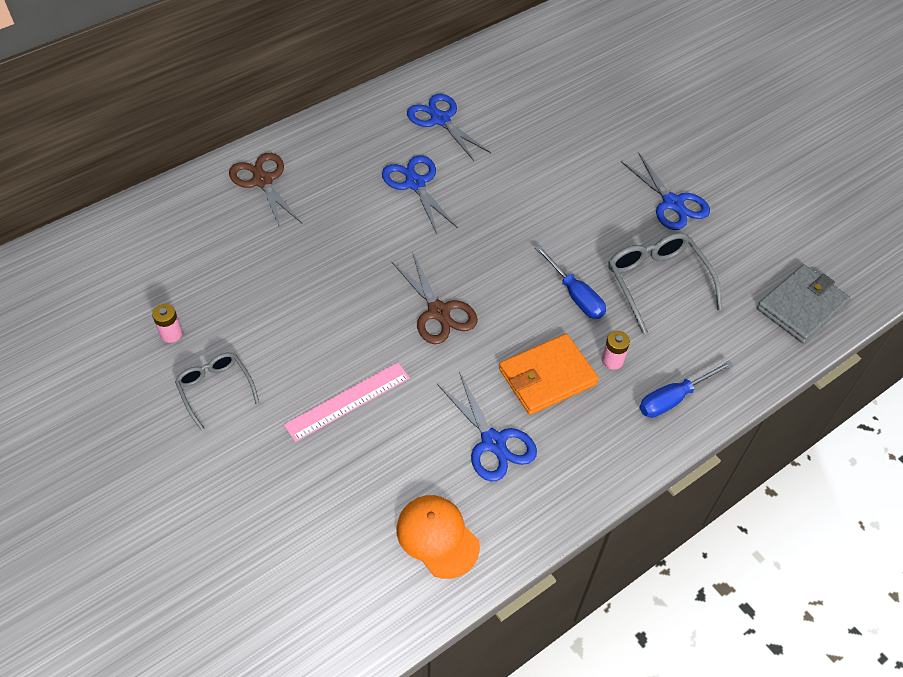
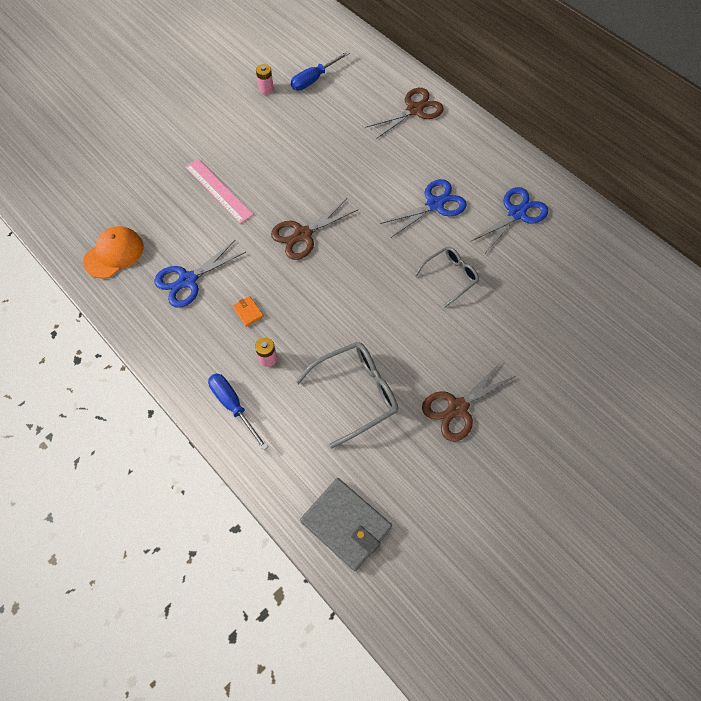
camera: 85 degrees right, 10 degrees up
(215, 389) = (224, 119): grey glasses -> grey glasses (450, 277)
(547, 377) = (248, 312): orange wallet -> orange wallet, size x0.42
(575, 295) = (332, 328): blue screwdriver -> blue screwdriver (314, 79)
(672, 203) = (457, 408): blue scissors -> brown scissors

